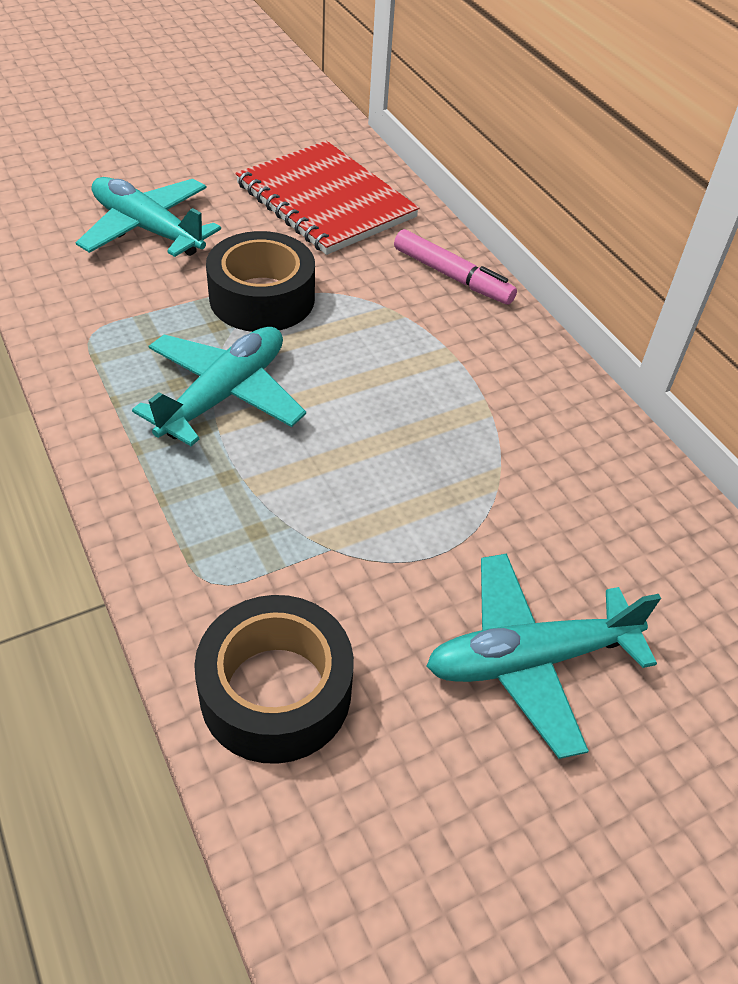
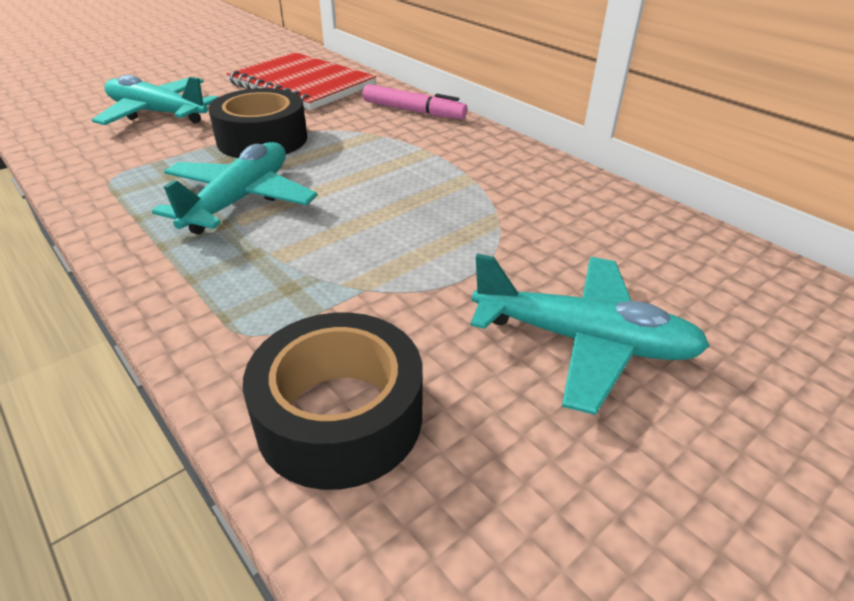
camera: 10 degrees left, 10 degrees down
(530, 660) = (583, 341): turquoise plane -> turquoise plane turned 135 degrees counterclockwise

